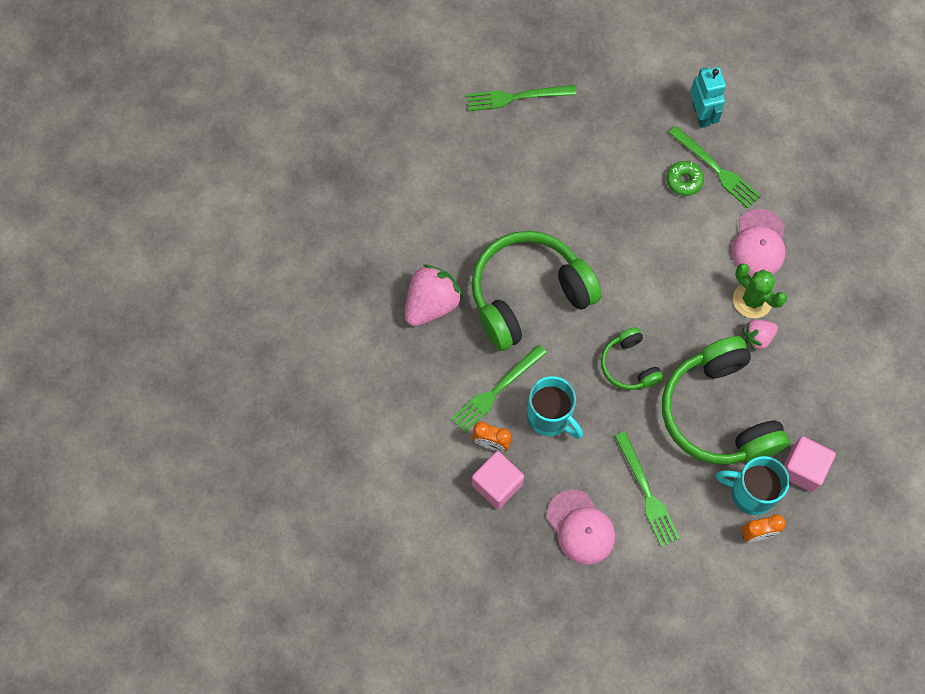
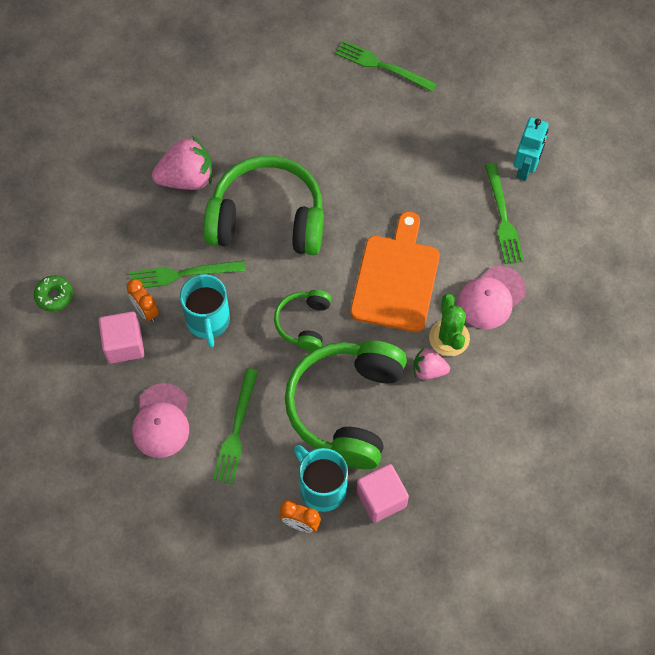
camera: 35 degrees right, 5 degrees down
(673, 277) = (396, 279): none -> orange cutting board
(684, 181) = (468, 210): green donut -> green donut (54, 296)

